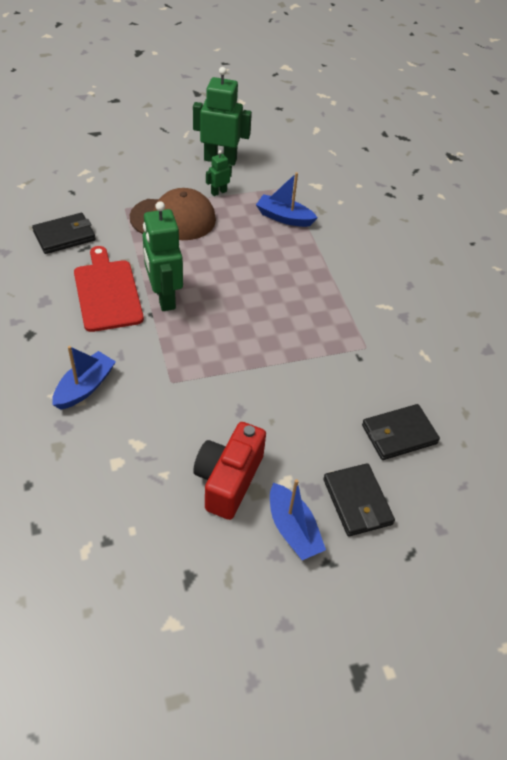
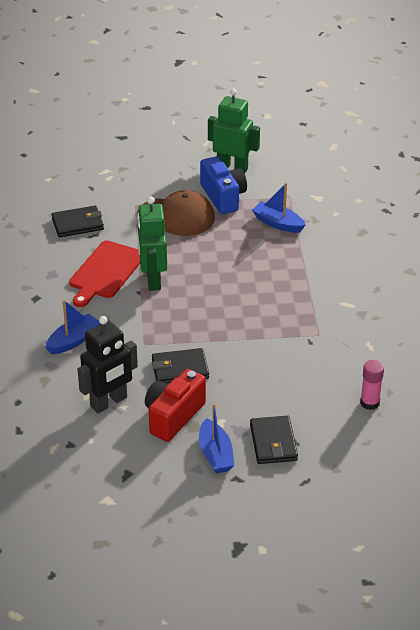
camera: 15 degrees right, 10 degrees down
(107, 292) = (105, 272): red cutting board -> red cutting board turned 150 degrees counterclockwise
(145, 470) = (109, 402): none -> black robot
(218, 192) = (223, 197): green robot -> blue camera
(399, 434) = (324, 401): black wallet -> black wallet (180, 369)
(449, 430) = (369, 403): none -> pink glue stick

